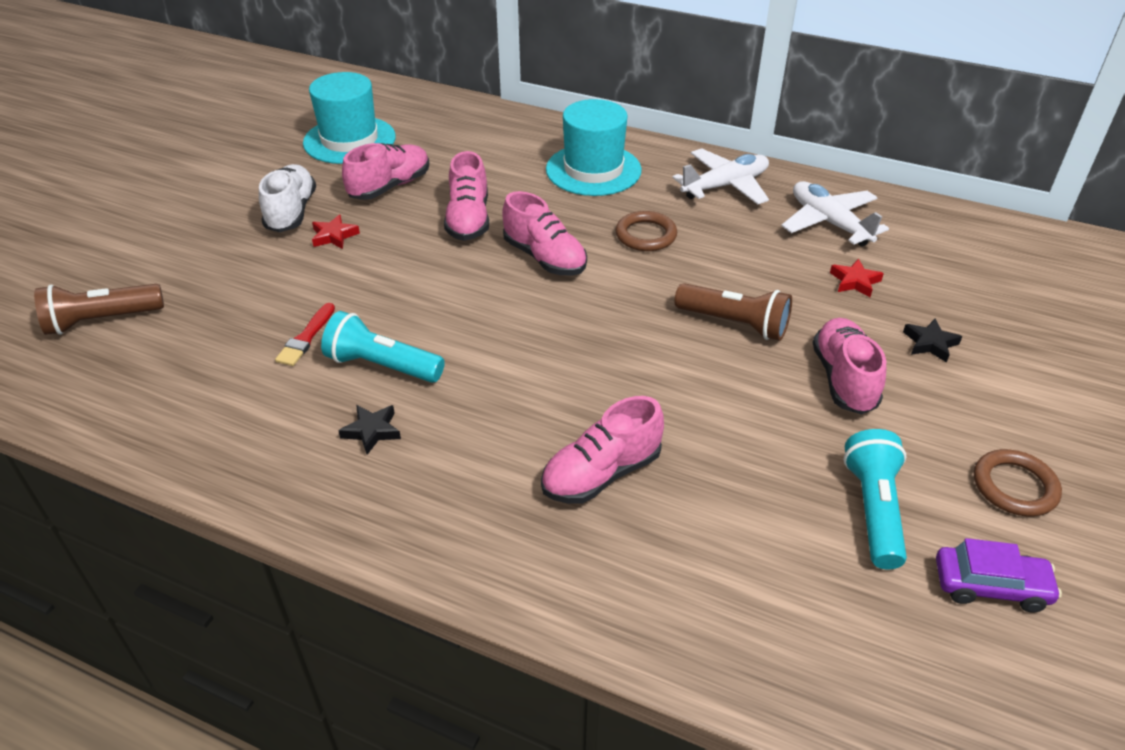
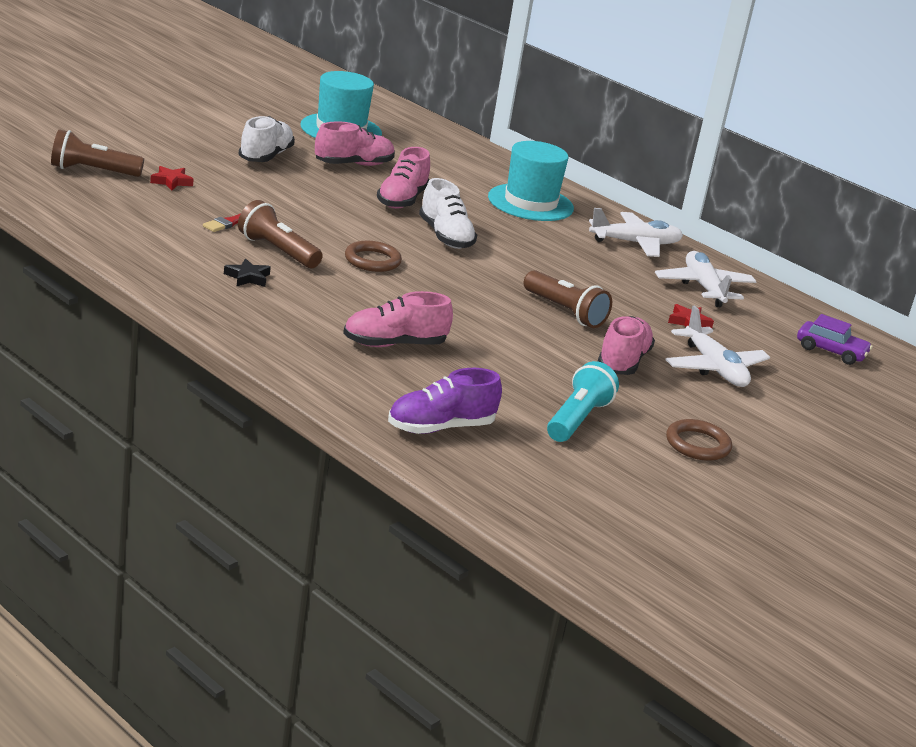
camera: 15 degrees right, 15 degrees down
(334, 236) = (289, 178): red star -> red star (171, 182)
(382, 366) = (277, 251): turquoise flashlight -> brown flashlight
(544, 258) = (445, 236): pink shoe -> white shoe
(646, 235) = (539, 249): brown ring -> brown ring (372, 260)
(748, 614) = (440, 427): none -> purple shoe
(930, 343) = (714, 368): black star -> white plane
(990, 586) = (626, 473): purple car -> purple car (831, 351)

